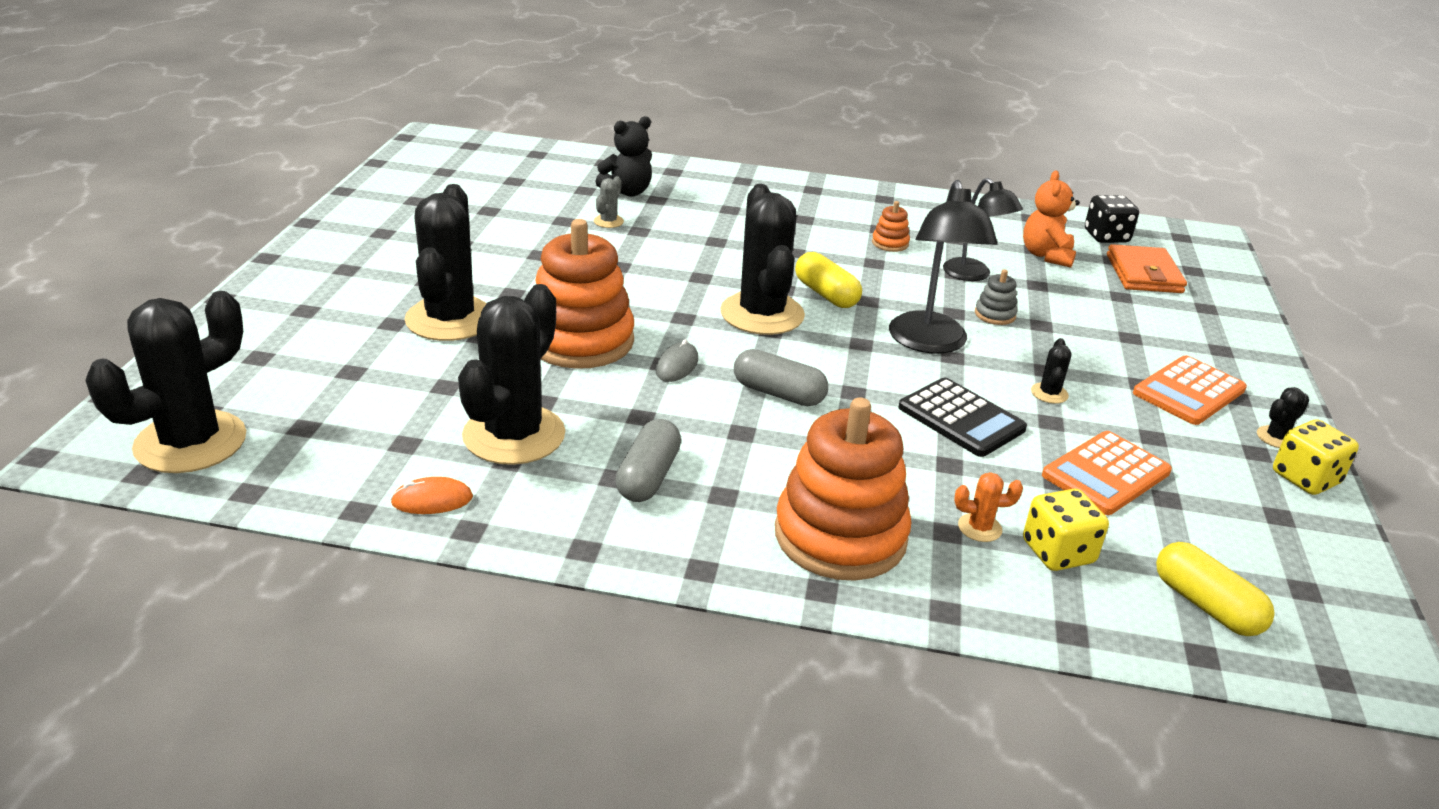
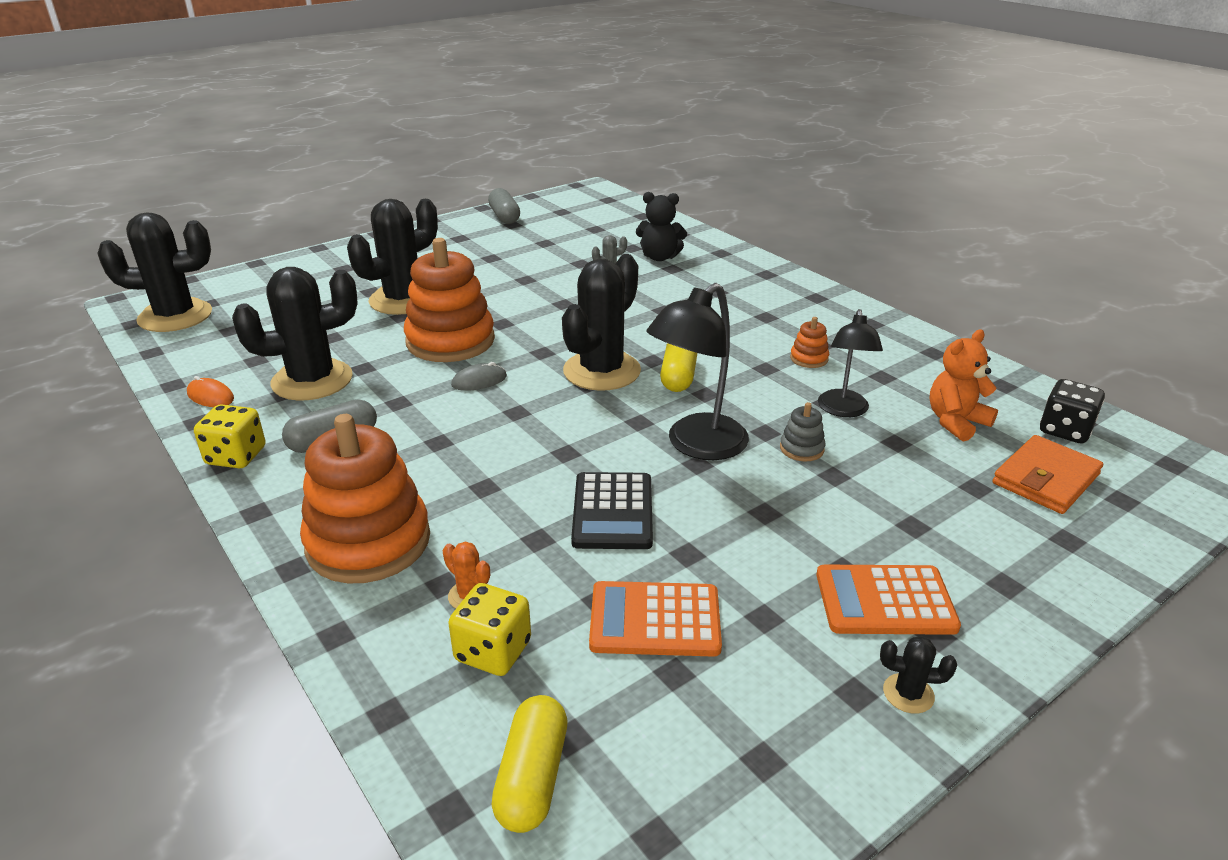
camera: 45 degrees right, 0 degrees up
(778, 393) = (510, 428): grey capsule -> grey capsule (504, 217)
(1049, 393) = (730, 531): black cactus -> none
(1305, 478) = (866, 748): yellow dice -> yellow dice (236, 456)

